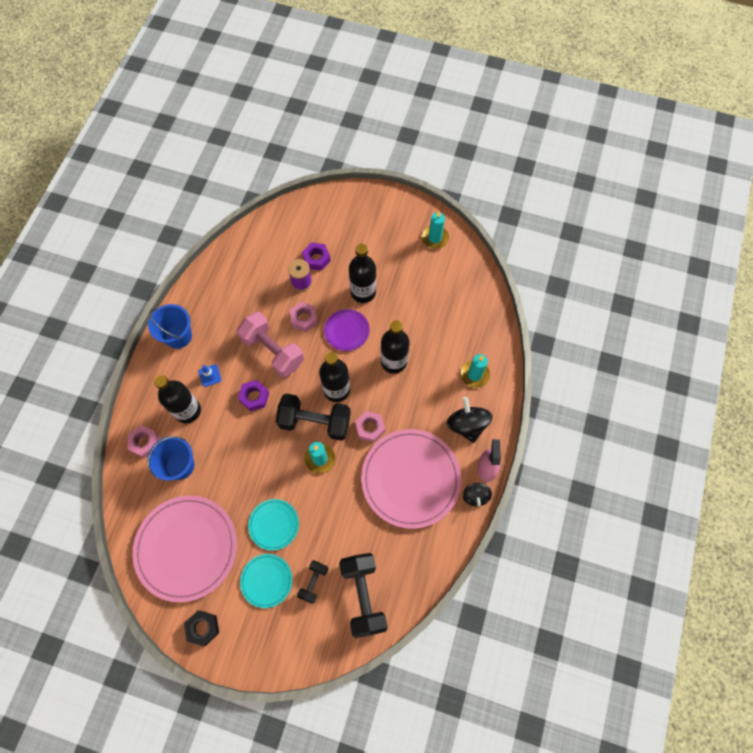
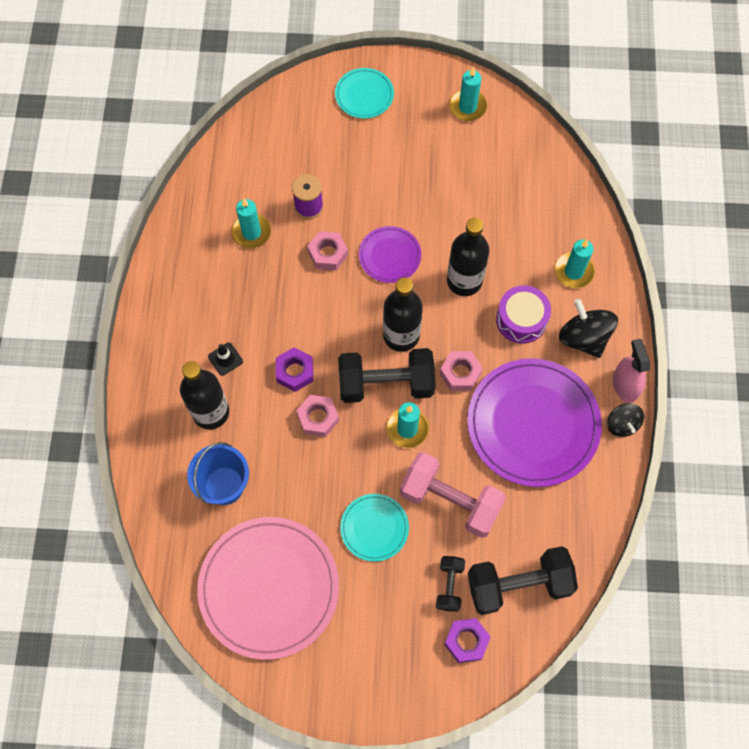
camera: 15 degrees left, 0 degrees up
(145, 443) = (167, 468): pink nut -> pink nut (318, 418)
(178, 336) = (165, 318): blue bucket -> none
(203, 628) = (324, 681): black nut -> none
(210, 375) = (225, 359): blue traffic cone -> black traffic cone
(256, 291) = (251, 232): none -> turquoise candle
(266, 580) = (388, 600): turquoise plate -> turquoise plate (364, 95)
(273, 351) = (300, 306): pink dumbbell -> pink dumbbell (450, 500)
(316, 259) = (319, 171): purple nut -> purple nut (466, 641)
(363, 292) = (395, 200): black bottle -> none
(363, 595) = (518, 584): black dumbbell -> black dumbbell turned 75 degrees counterclockwise
(410, 478) = (533, 424): pink plate -> purple plate
(425, 400) = (521, 319): none -> purple drum

